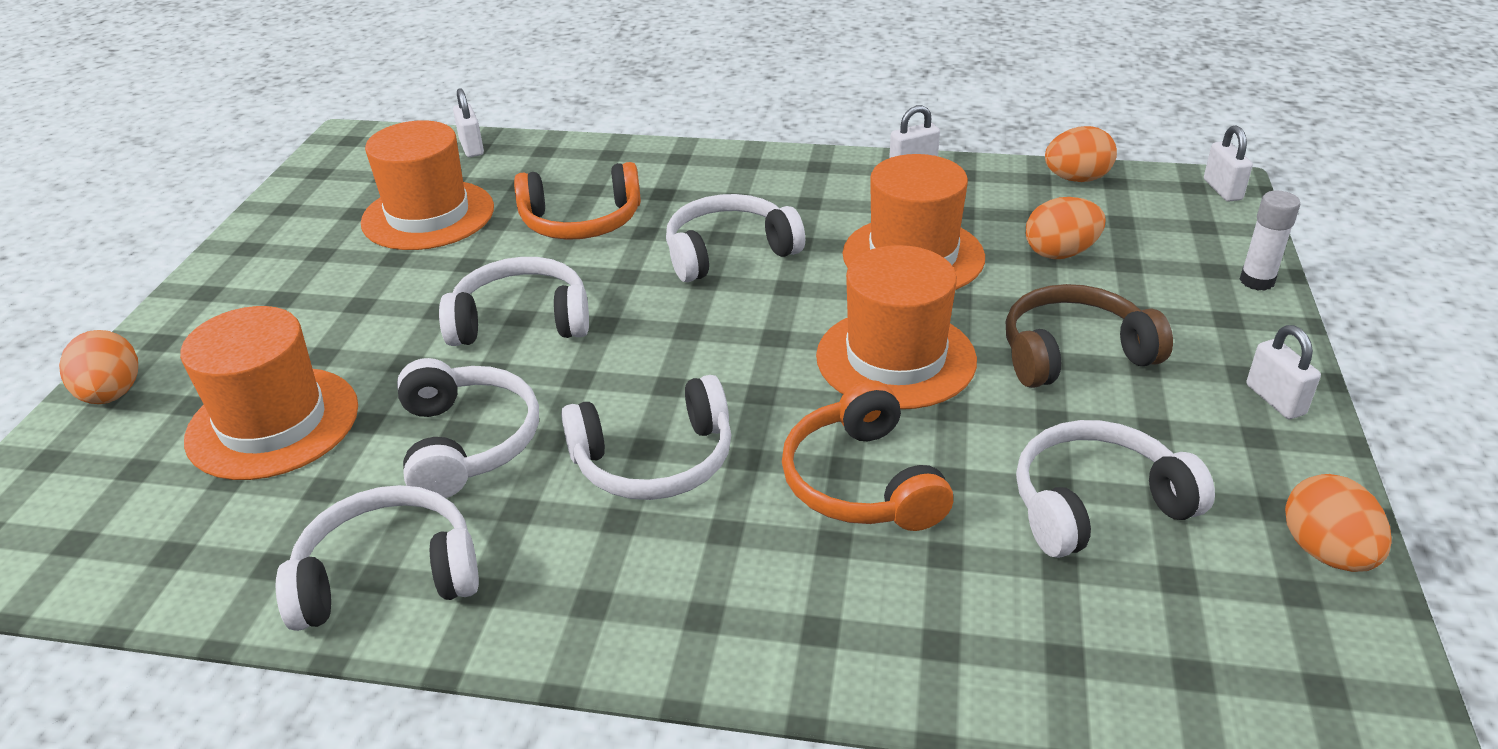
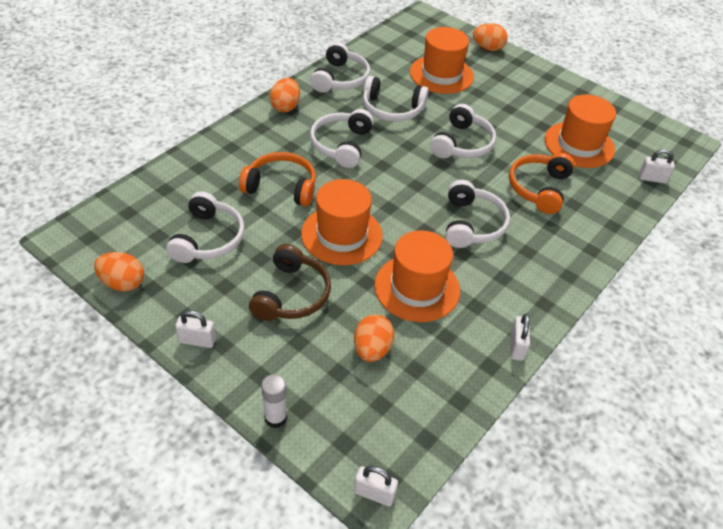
camera: 115 degrees right, 10 degrees up
(1076, 179) = (444, 419): orange egg -> orange egg (285, 107)

